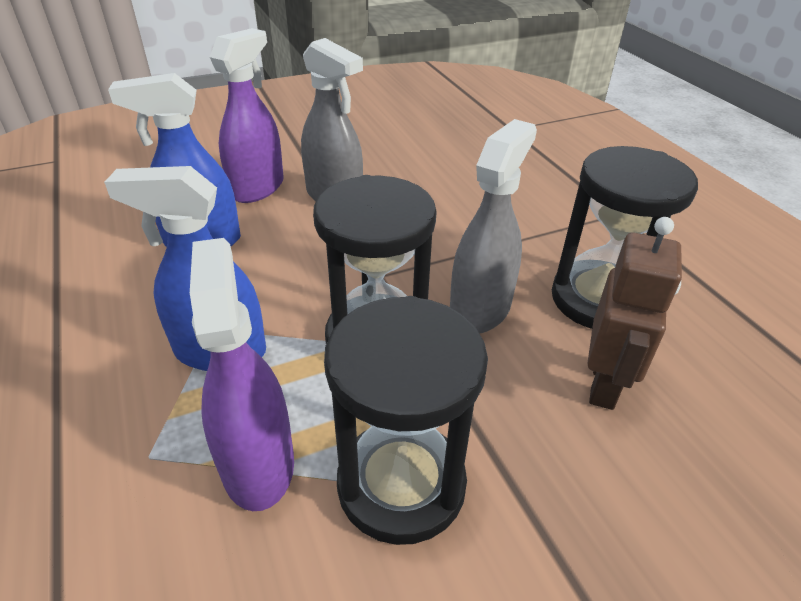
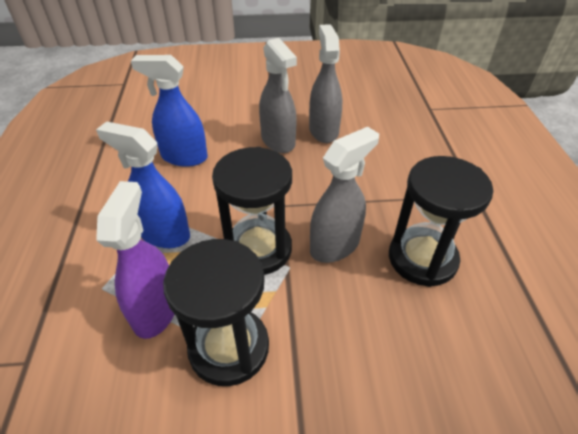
camera: 20 degrees right, 5 degrees up
(257, 188) = (232, 125): purple spray bottle -> none
(390, 174) = (323, 130): none -> grey spray bottle
(604, 384) = (392, 321): brown robot -> none

